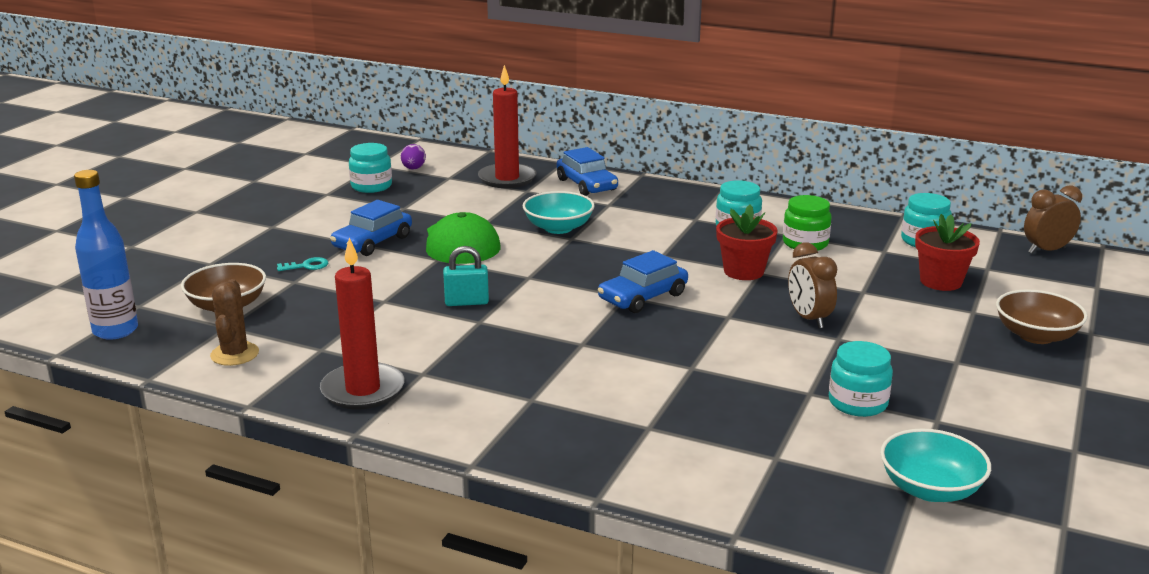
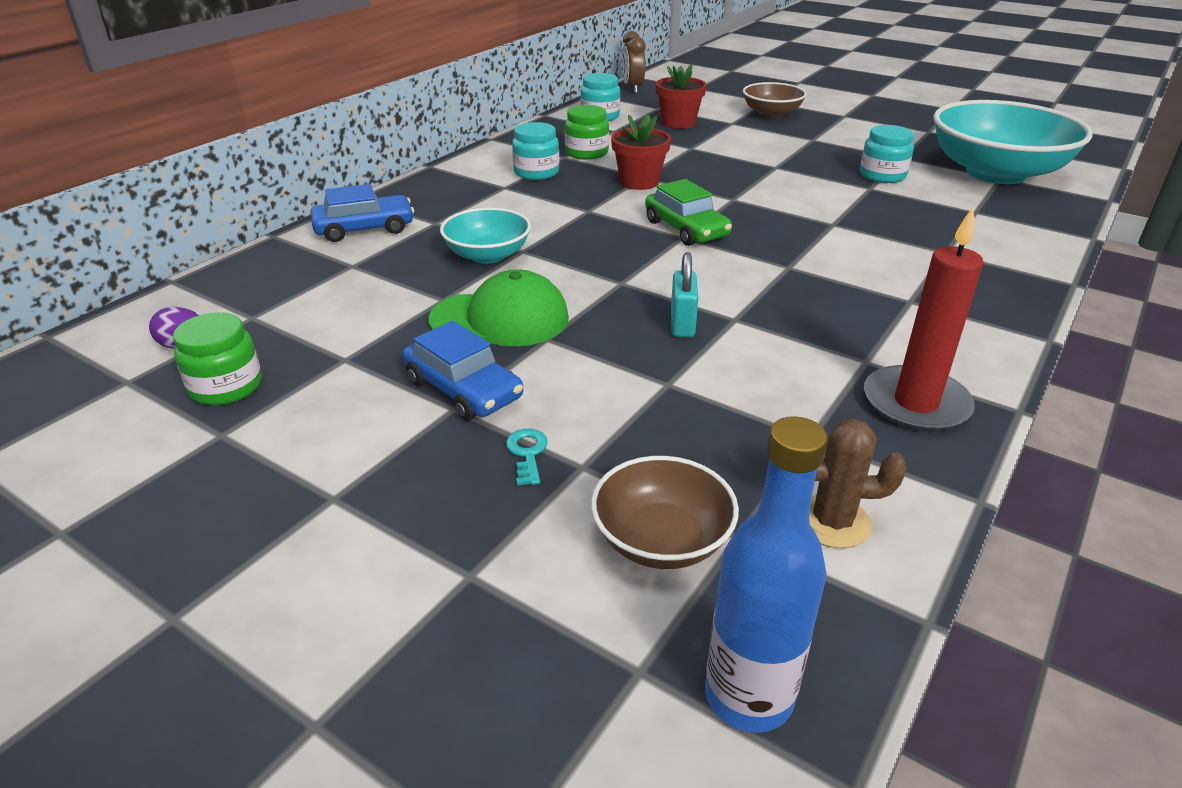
camera: 80 degrees left, 10 degrees up
(371, 186) = (226, 387): turquoise jar -> green jar
(507, 179) = (298, 275): red candle -> none
(643, 297) = (686, 229): blue car -> green car
(808, 319) = (740, 171): brown clock -> none
(930, 489) = (996, 173): turquoise bowl -> turquoise bowl, size x1.94

